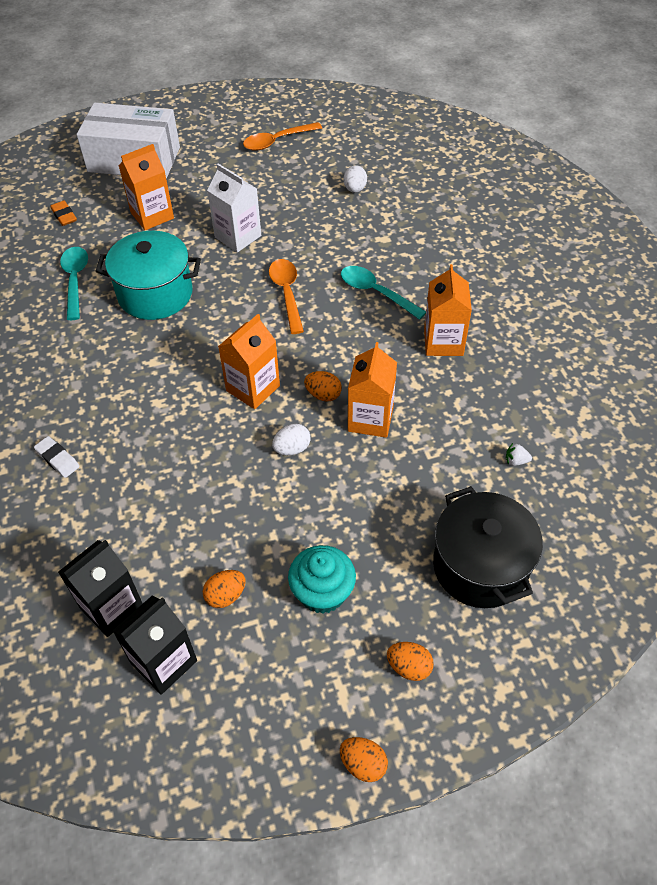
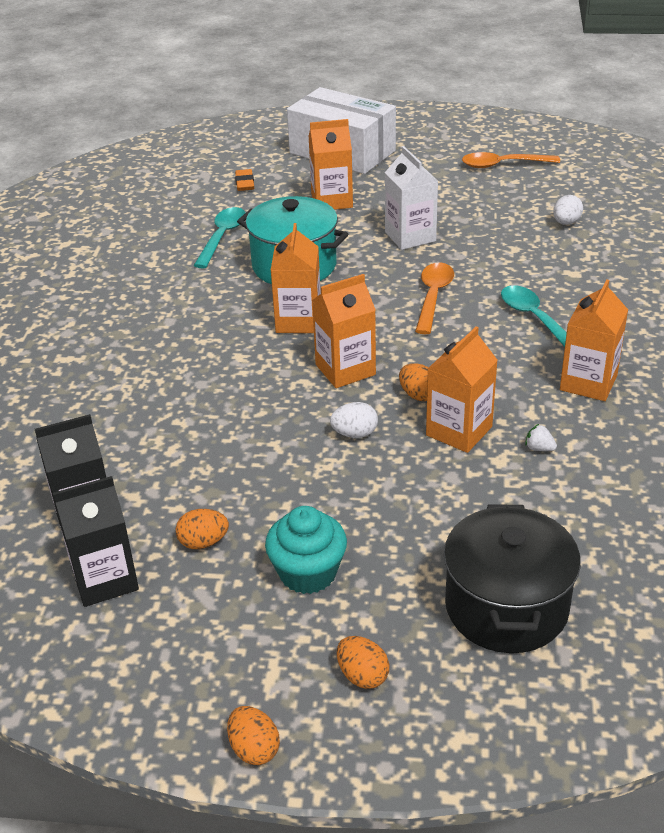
camera: 25 degrees right, 15 degrees down
(57, 459) = (113, 377): white eraser -> none
(189, 350) = (298, 321): none -> orange carton
(516, 461) = (612, 518): white strawberry -> white strawberry (539, 448)

